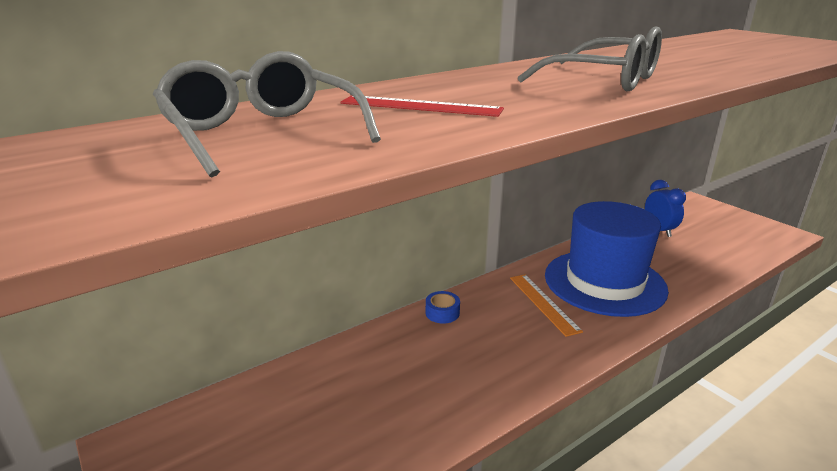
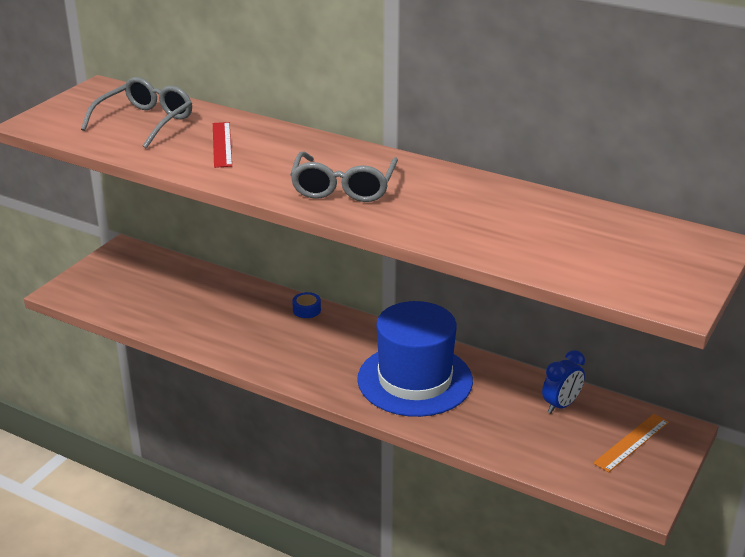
camera: 65 degrees right, 5 degrees up
(543, 303) = (354, 353): orange ruler -> orange ruler (632, 442)

